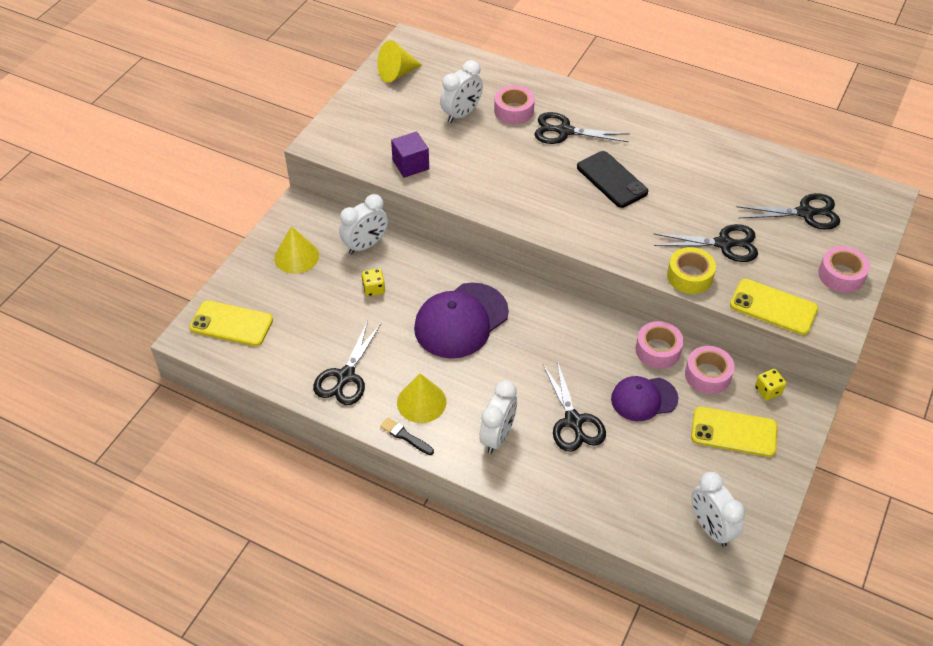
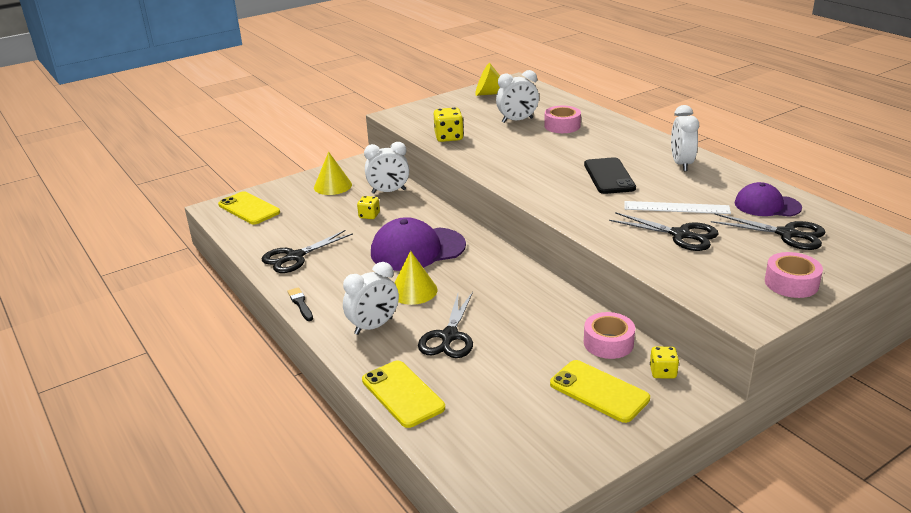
camera: 30 degrees right, 20 degrees down
(410, 165) = (449, 137): purple cube -> yellow dice
(421, 402) = (335, 287): yellow cone -> yellow cone (413, 291)
(564, 131) = (594, 143): black scissors -> none
(644, 399) = (529, 341): purple cap -> purple cap (767, 205)
(658, 350) = (574, 312): pink tape -> none
(689, 276) = (626, 247): yellow tape -> none
(698, 207) = (676, 207): none -> white ruler
(710, 528) = (508, 455): white clock -> white clock (681, 164)
(773, 307) = (694, 286): yellow phone -> yellow phone (403, 394)

